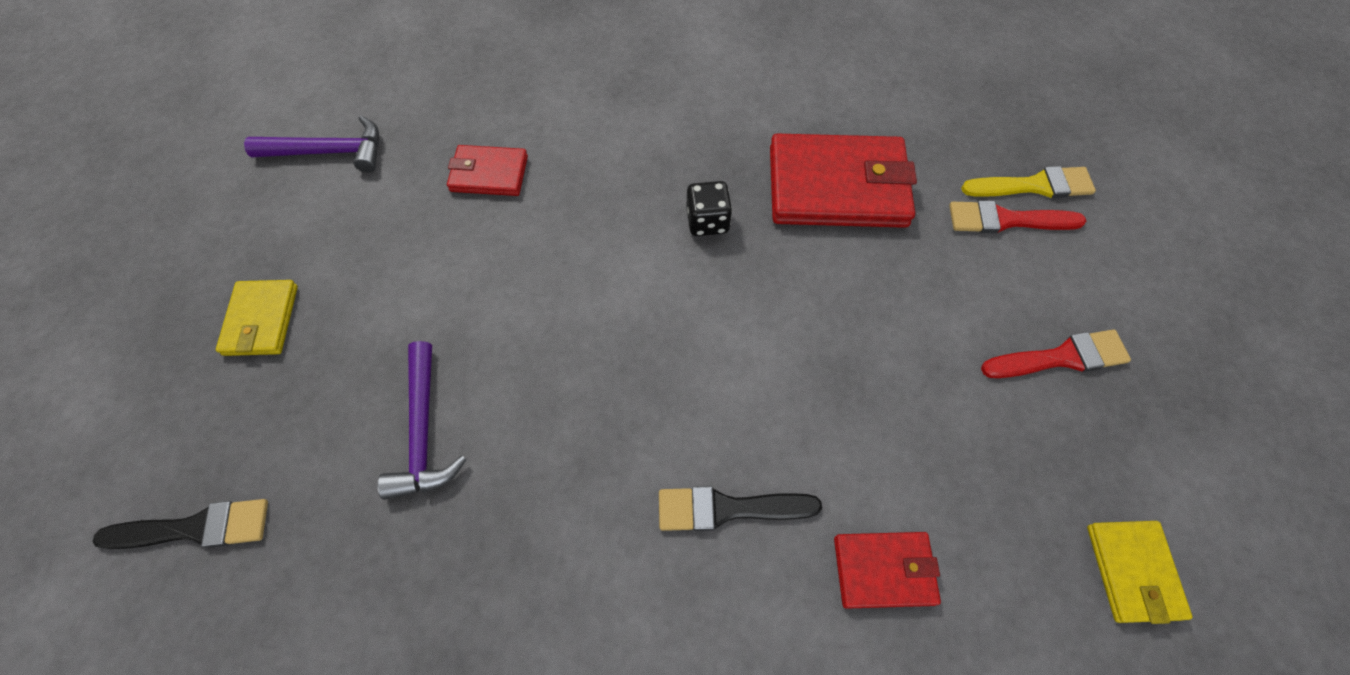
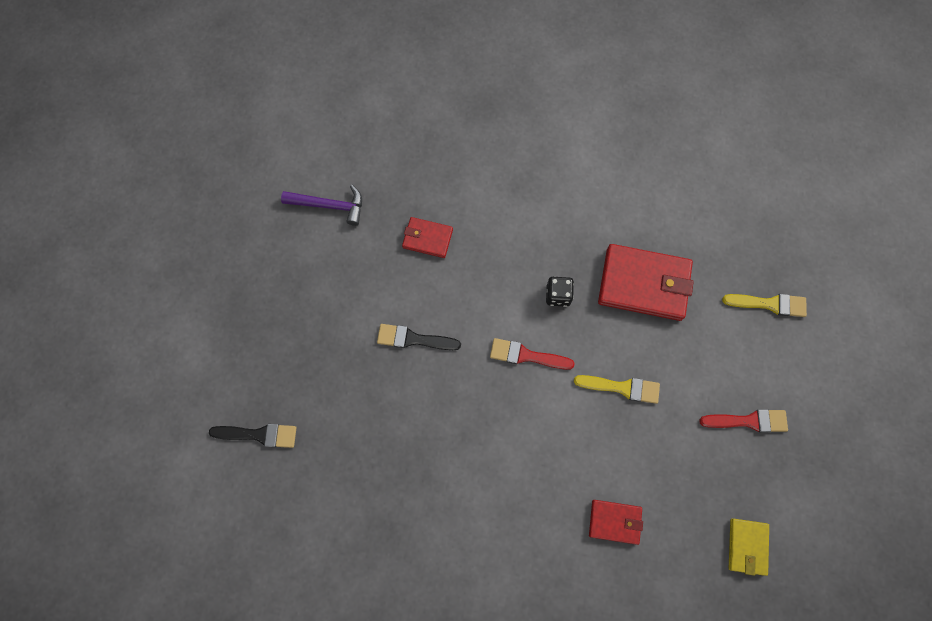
camera: 10 degrees right, 10 degrees up
(261, 320) = (290, 317): yellow wallet -> none
(423, 432) = (379, 402): purple hammer -> none
(728, 508) = (538, 474): black brush -> black brush (413, 339)
(840, 340) = (622, 387): none -> yellow brush
(1006, 220) = (744, 325): red brush -> red brush (526, 355)

